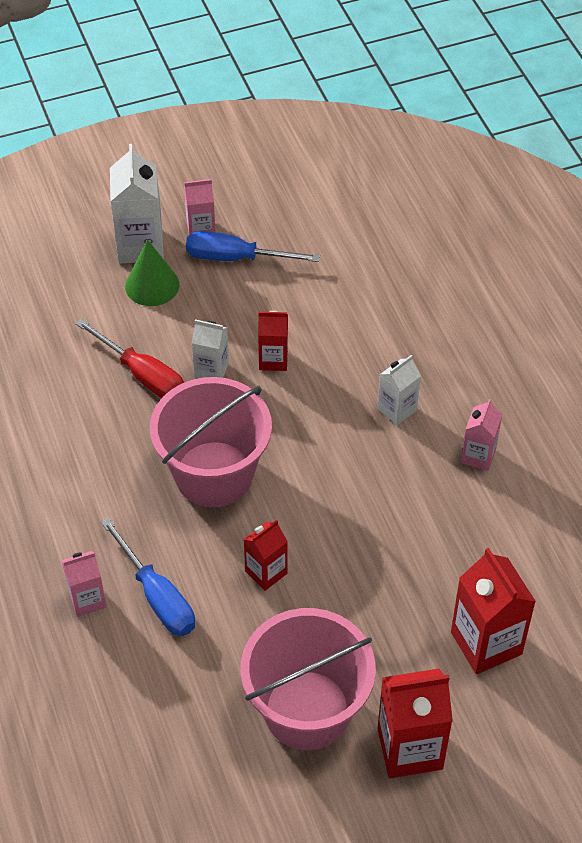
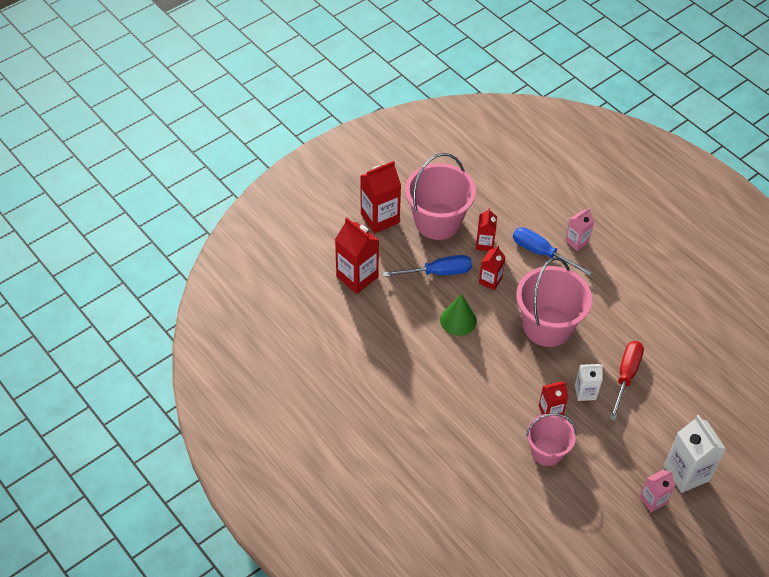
camera: 160 degrees right, 0 degrees up
(142, 375) = (625, 376): red screwdriver -> red screwdriver turned 90 degrees clockwise
(152, 285) = (659, 443): green cone -> green cone (458, 320)
(236, 258) = (615, 483): blue screwdriver -> blue screwdriver (438, 272)
(244, 641) = (484, 244): none -> red carton
(304, 314) = (547, 451): none -> pink bucket
(397, 409) = (457, 399): white carton -> none
(478, 455) = (395, 382): pink carton -> none

